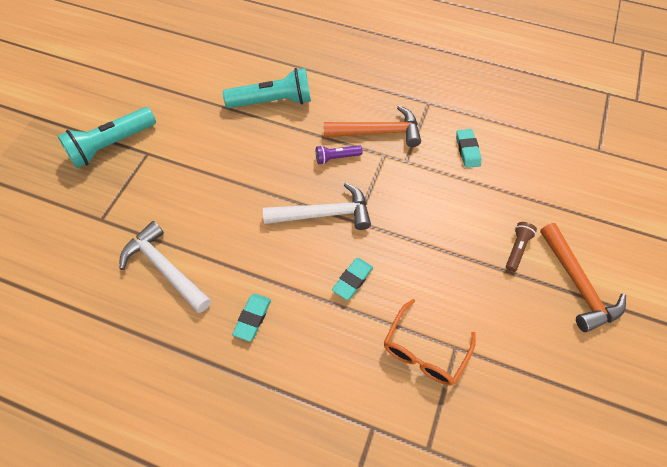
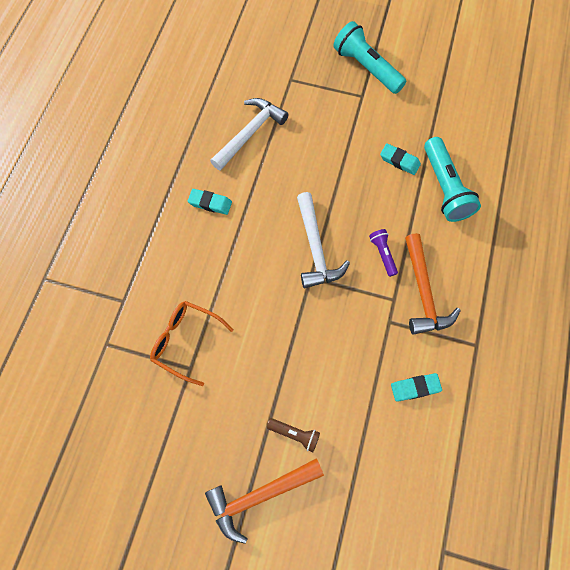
camera: 85 degrees right, 10 degrees up
(352, 280) = (249, 278): turquoise eraser -> turquoise eraser (399, 161)

